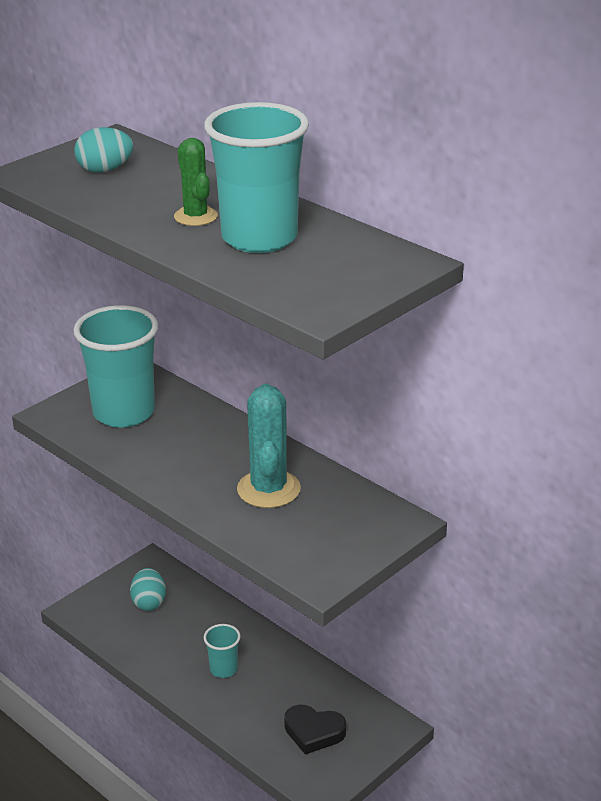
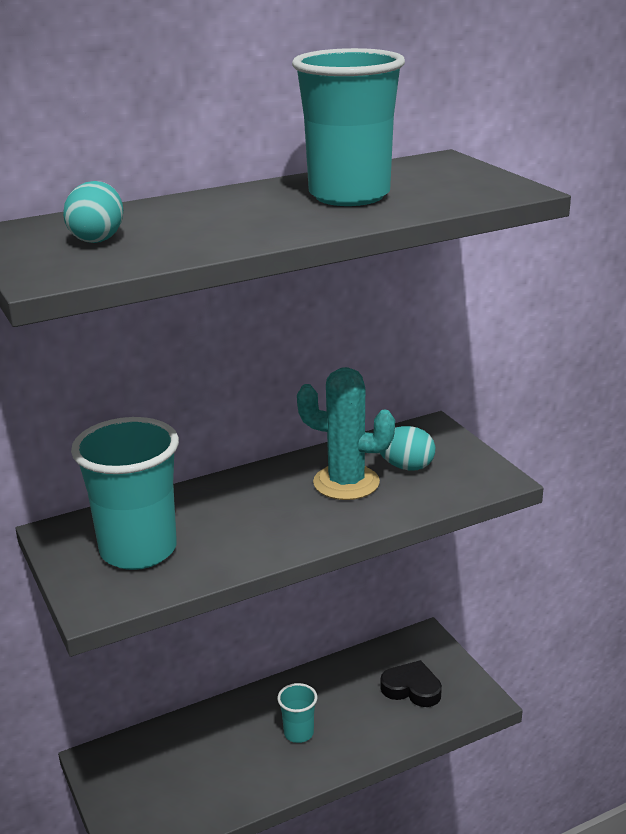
camera: 70 degrees left, 5 degrees down
(149, 602) = (160, 773): turquoise egg -> turquoise egg (406, 467)
(195, 216) = (273, 212): green cactus -> none
(313, 732) = (412, 688): black heart -> black heart turned 105 degrees counterclockwise

